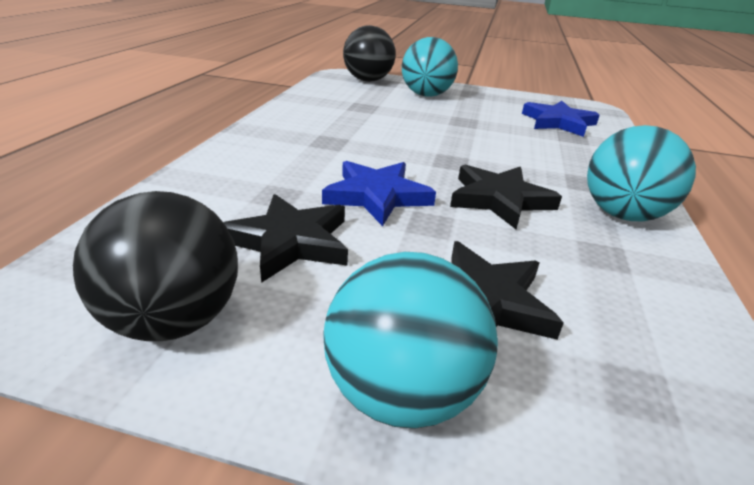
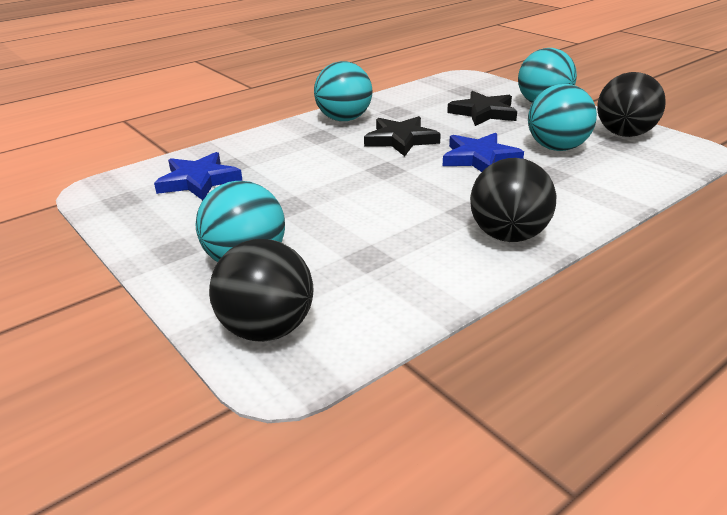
camera: 140 degrees left, 0 degrees up
(281, 131) = (508, 236): none -> black ball
(290, 242) = (557, 148): black star -> turquoise ball

